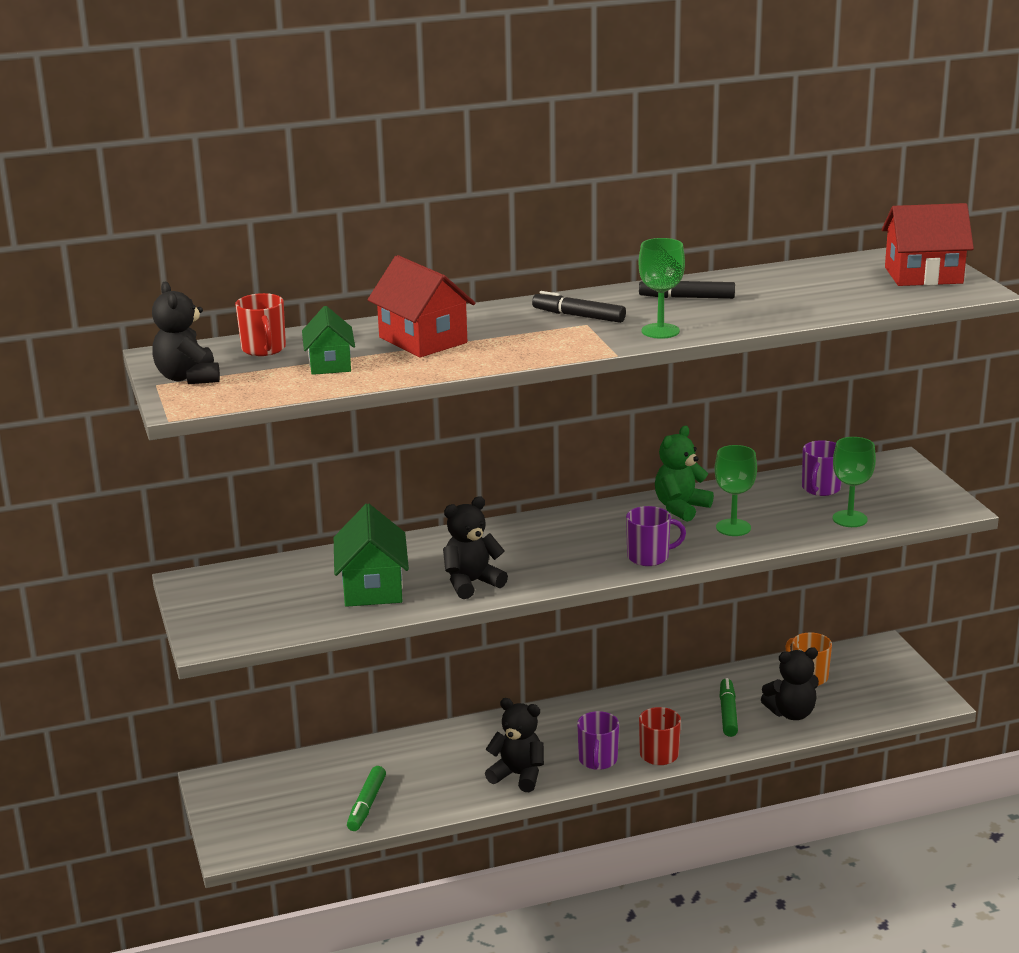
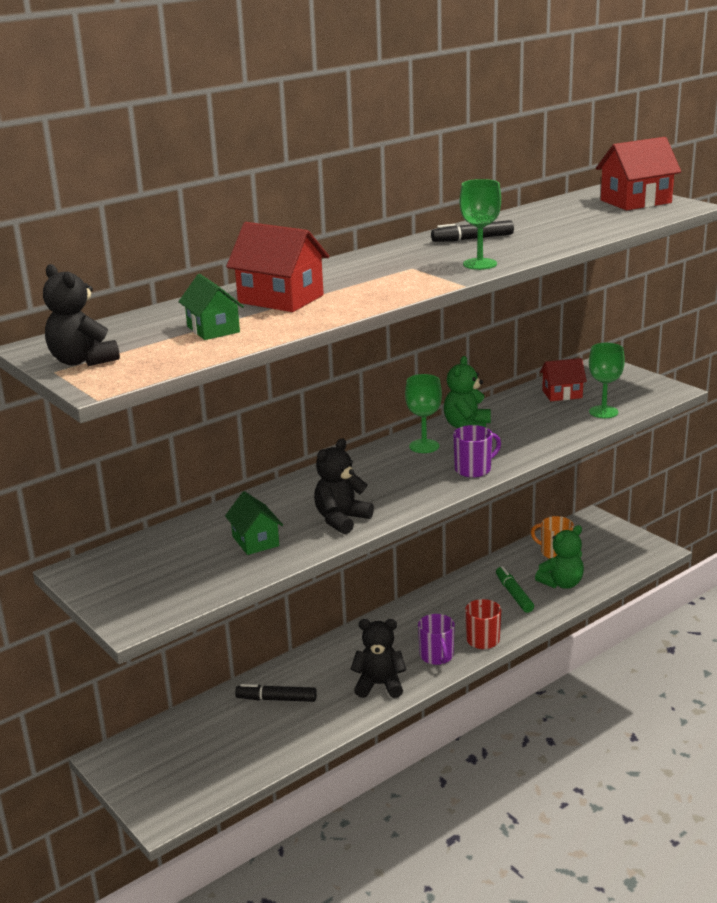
camera: 20 degrees left, 0 degrees up
(264, 349) = (136, 327): red mug -> none
(366, 805) = (263, 743): green marker -> none
(372, 587) = (255, 541): green house -> green house, size x0.65
(578, 316) = (398, 263): black marker -> black marker (276, 699)
(733, 527) = (521, 434): green goblet -> green goblet (424, 446)
(791, 713) = (561, 583): black teddy bear -> green teddy bear
(820, 489) = (562, 394): purple mug -> red house

